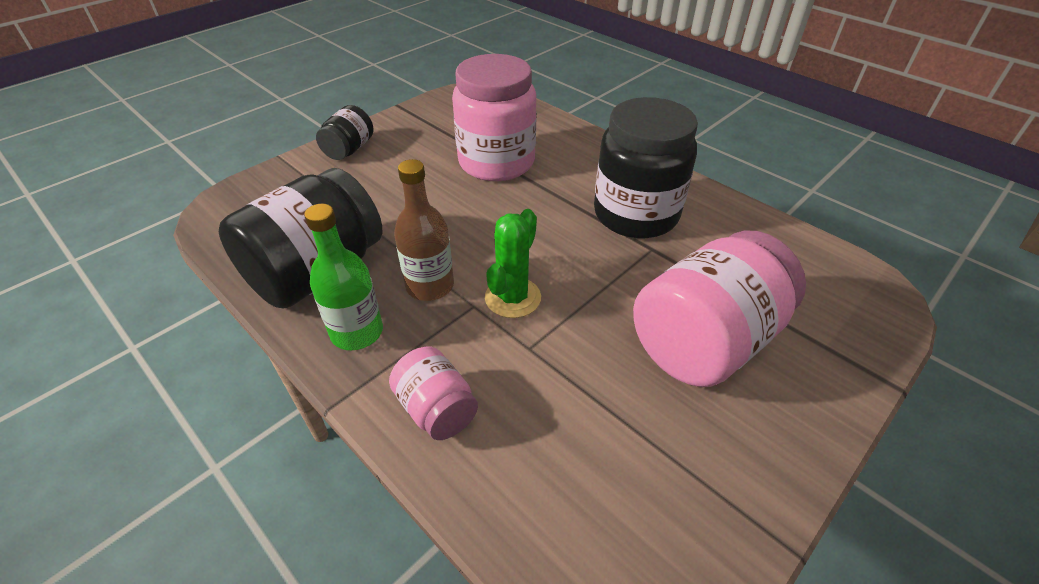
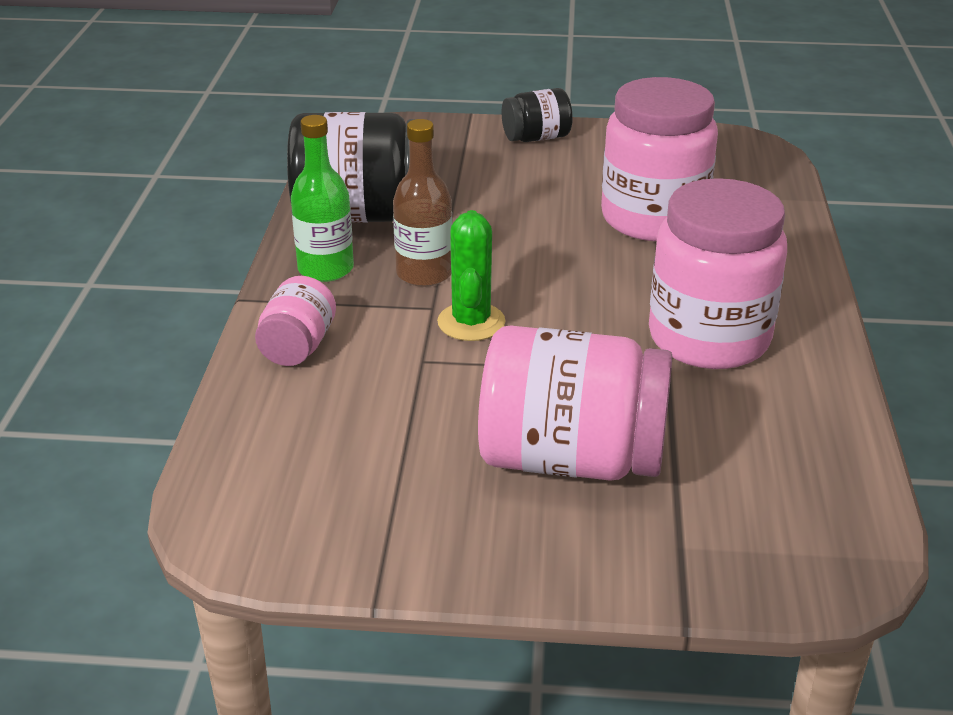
camera: 50 degrees right, 10 degrees down
(513, 298) = (471, 322): green cactus -> green cactus turned 75 degrees counterclockwise
(635, 214) = (709, 338): black jar -> pink jar

